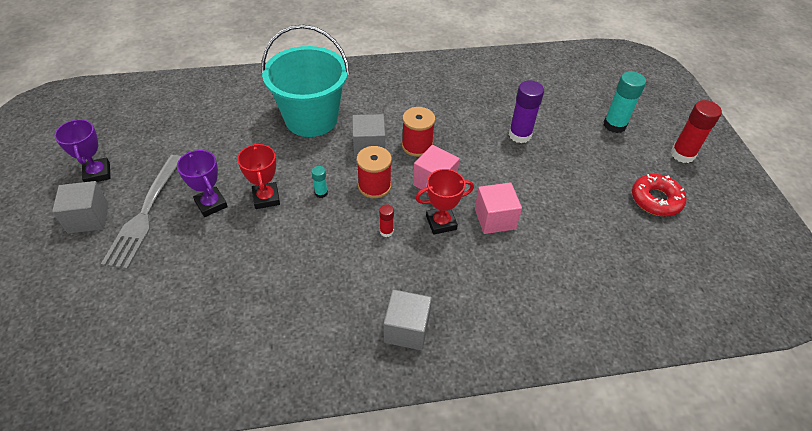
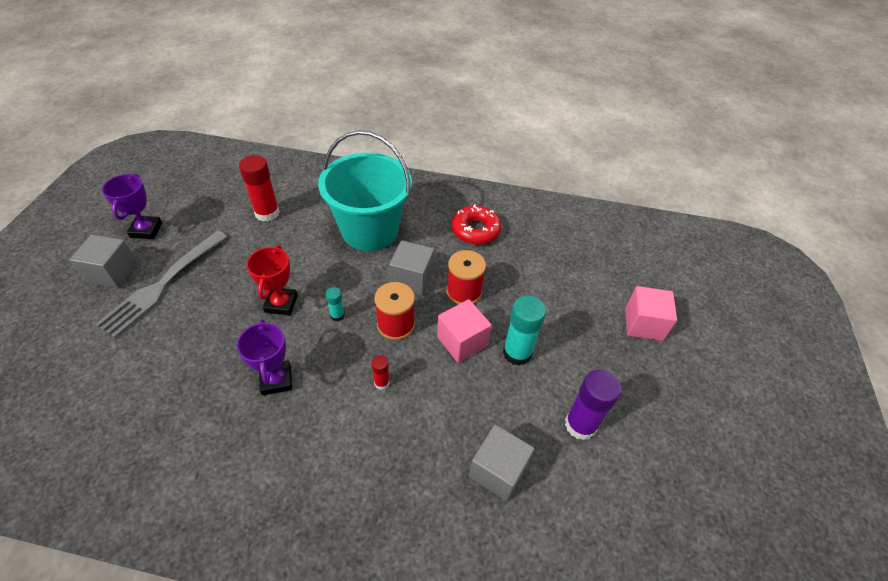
camera: 20 degrees right, 0 degrees up
(211, 204) = (226, 293): purple trophy -> purple trophy (276, 380)
(406, 329) = (344, 512): grey cube -> grey cube (498, 470)
(441, 223) = (446, 392): red trophy -> none
(494, 219) = (509, 408): pink cube -> pink cube (643, 324)
(520, 135) = (586, 313): purple glue stick -> purple glue stick (580, 425)
(614, 125) = (709, 335): turquoise glue stick -> turquoise glue stick (517, 353)
(656, 200) = (724, 451): red donut -> red donut (475, 230)
(682, 154) = (785, 400): red glue stick -> red glue stick (267, 213)

